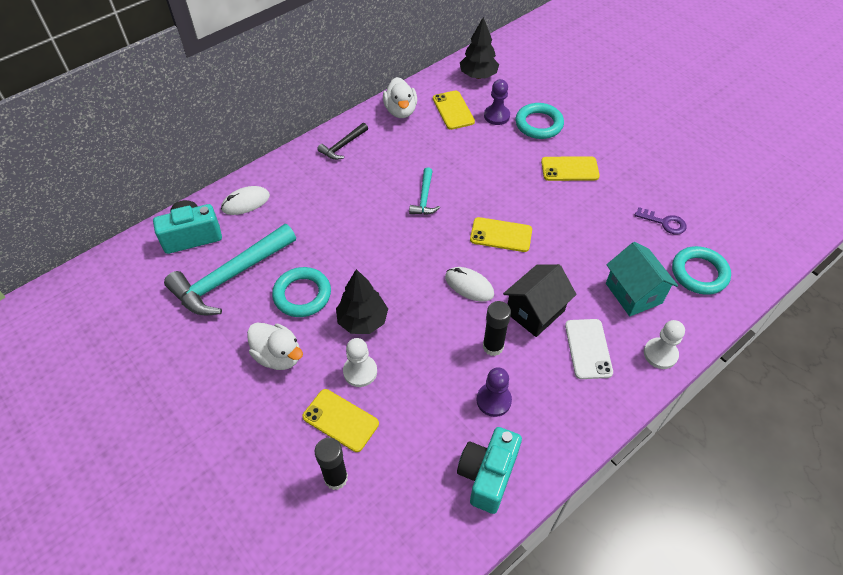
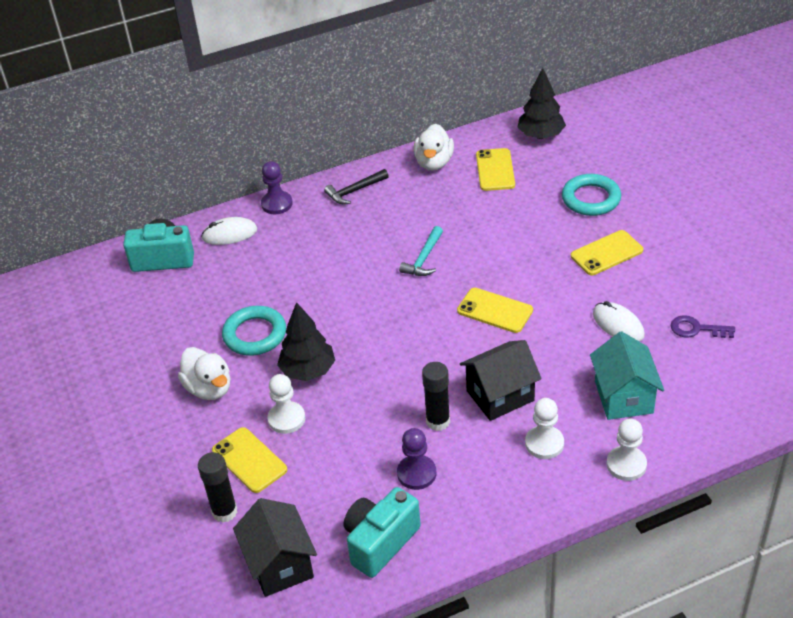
camera: 20 degrees right, 10 degrees down
(229, 277) = (187, 305): turquoise hammer -> none
(406, 520) = (280, 564): none -> black house
(469, 286) = (437, 356): white mouse -> white mouse (618, 325)
(496, 116) = (544, 183): purple pawn -> purple pawn (277, 204)
(569, 169) = (606, 253): yellow phone -> yellow phone turned 45 degrees counterclockwise
(588, 349) = (544, 443): white phone -> white pawn
(664, 223) = (696, 329): purple key -> purple key turned 150 degrees clockwise
(699, 273) = (714, 390): turquoise ring -> none

